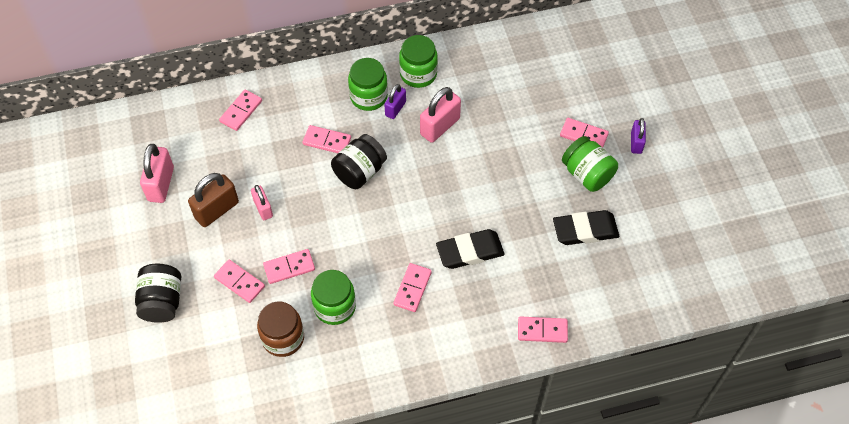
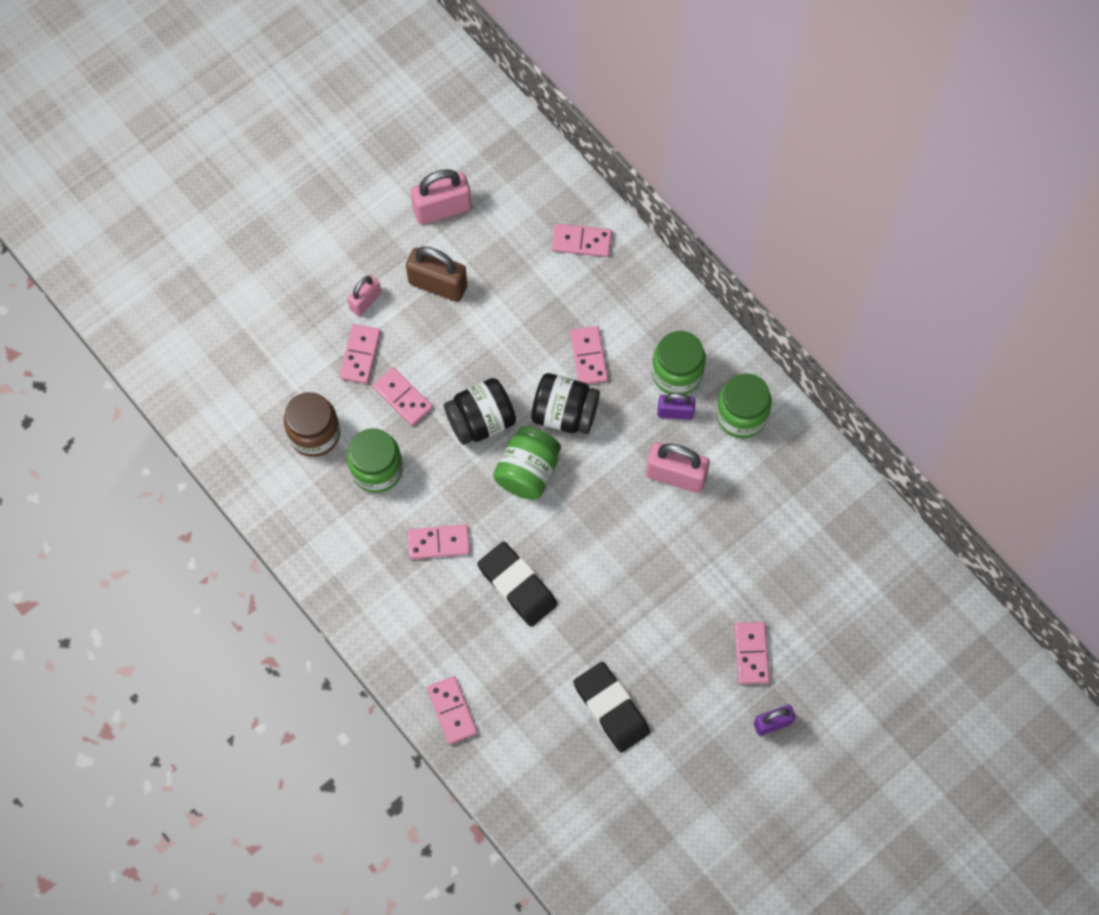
camera: 65 degrees right, 10 degrees up
(162, 301) = (301, 289): black jar -> black jar (481, 421)
(263, 208) = (464, 332): pink padlock -> pink padlock (365, 301)
(587, 174) = (694, 680): green jar -> green jar (527, 472)

